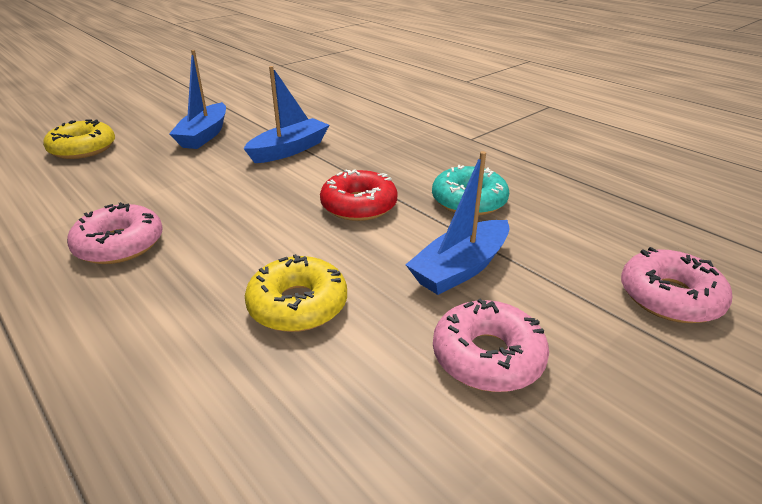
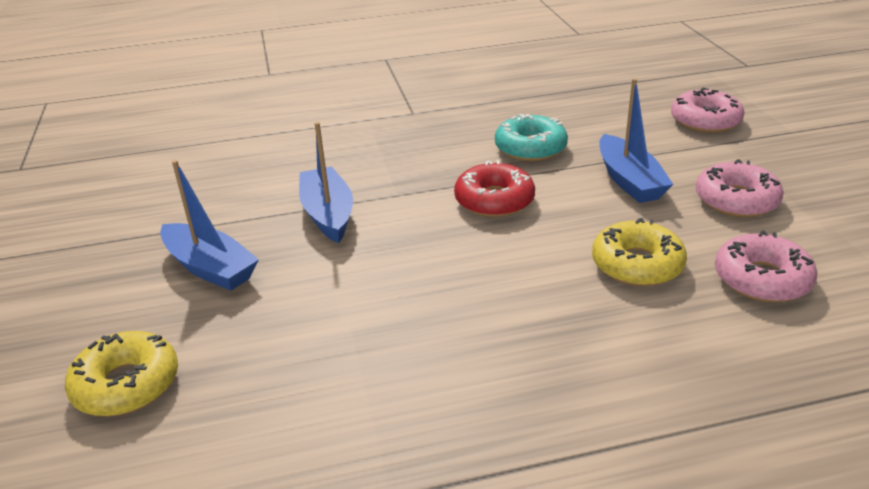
camera: 60 degrees left, 0 degrees up
(120, 244) = (459, 361): pink donut -> pink donut (762, 279)

